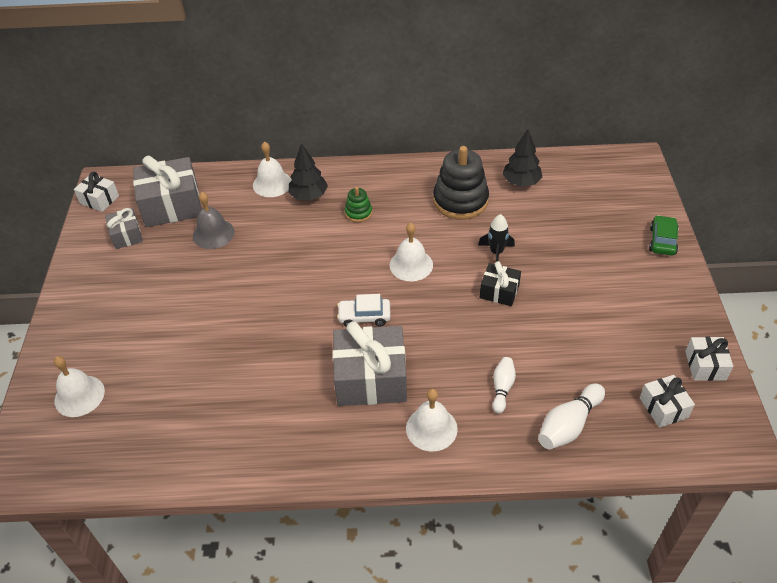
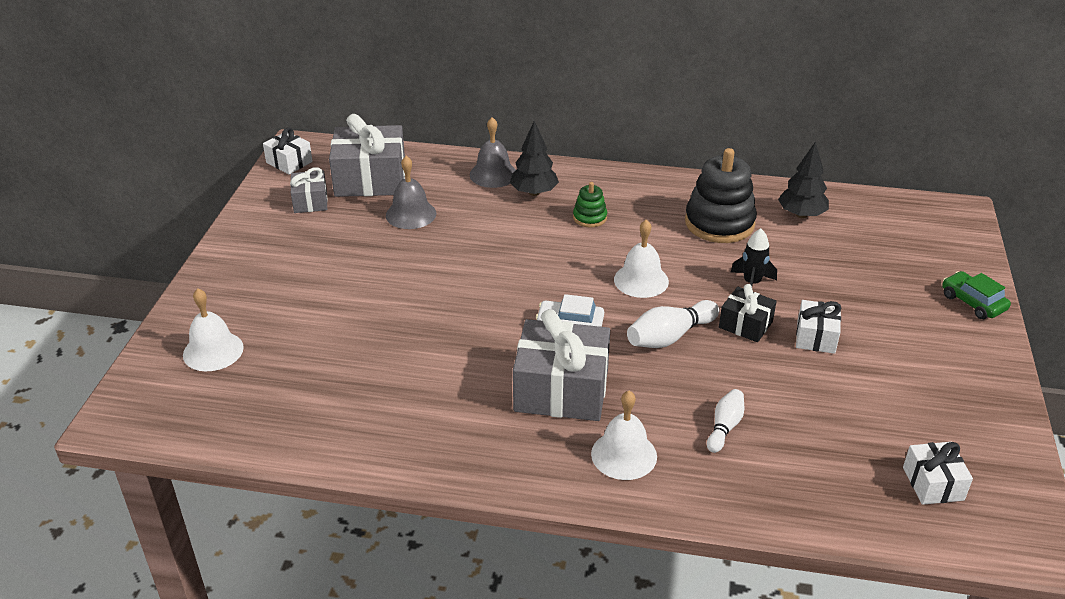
camera: 10 degrees right, 10 degrees down
(272, 184) = (493, 174): white bell -> grey bell
(568, 425) = (801, 481): white bowling pin -> white bowling pin (670, 337)
(662, 241) = (973, 302): green car -> green car turned 60 degrees counterclockwise
(705, 365) = (1000, 447): white gift -> white gift (816, 337)

